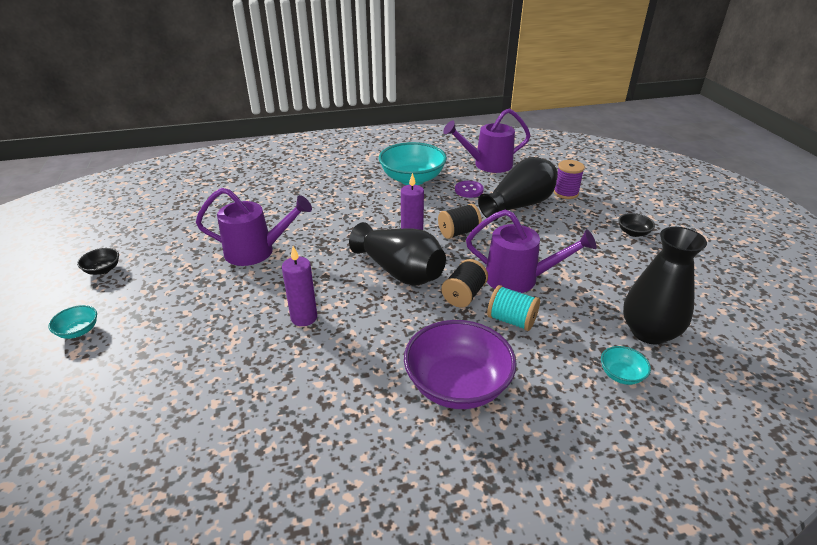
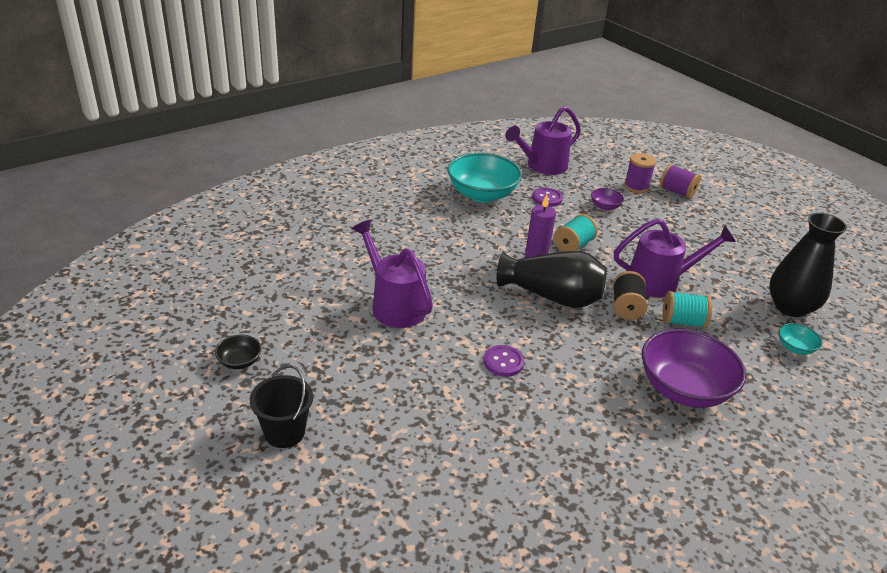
camera: 25 degrees left, 0 degrees up
(78, 331) = (284, 432): turquoise bowl -> black bucket
(257, 251) = (393, 305): purple watering can -> purple watering can turned 105 degrees counterclockwise
(304, 318) = (503, 362): purple candle -> purple button
(459, 232) = (573, 245): black spool -> turquoise spool
(519, 205) = (605, 206): black vase -> purple bowl
(605, 203) = (677, 192): none -> purple spool
(633, 233) = (719, 218): black bowl -> none

